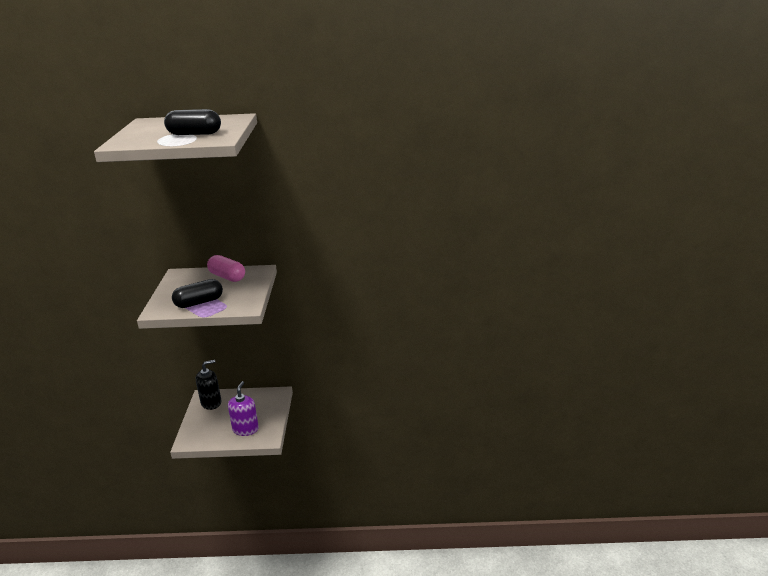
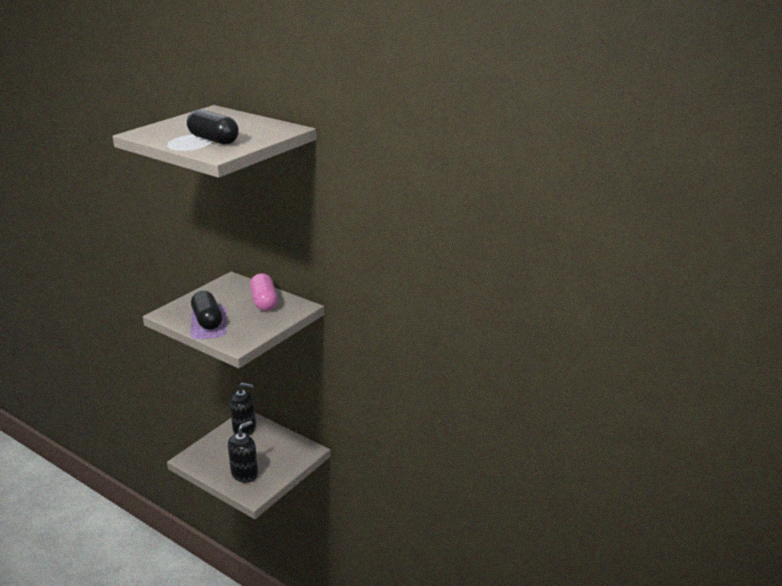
camera: 35 degrees right, 0 degrees up
(199, 302) = (207, 320): black capsule -> black capsule turned 60 degrees clockwise
(245, 429) = (244, 474): purple soap dispenser -> black soap dispenser

